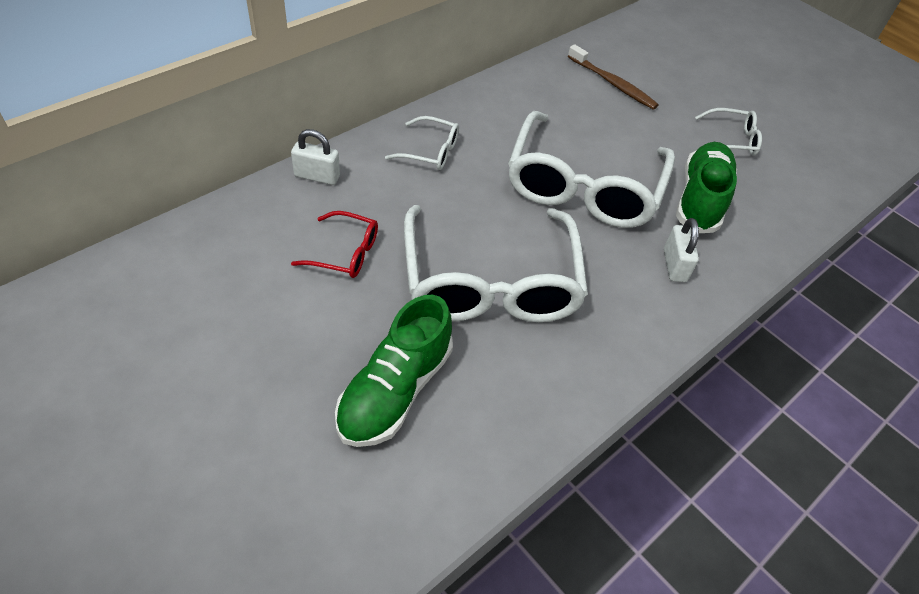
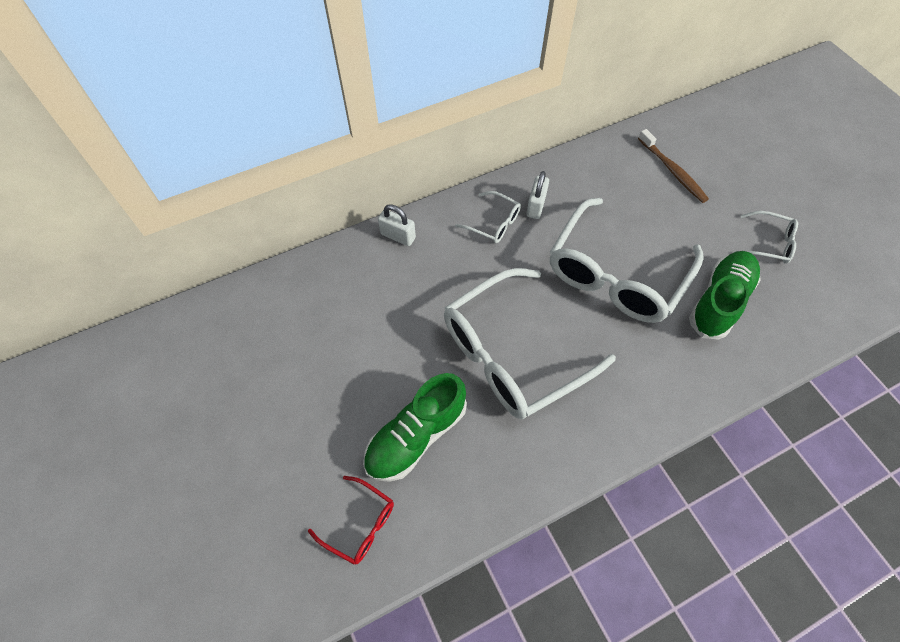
camera: 20 degrees right, 10 degrees up
(345, 253) = (404, 309): red glasses -> red glasses (359, 524)
(490, 282) = (513, 354): white glasses -> white glasses turned 45 degrees clockwise
(674, 265) = (675, 363): white padlock -> white padlock (536, 206)

